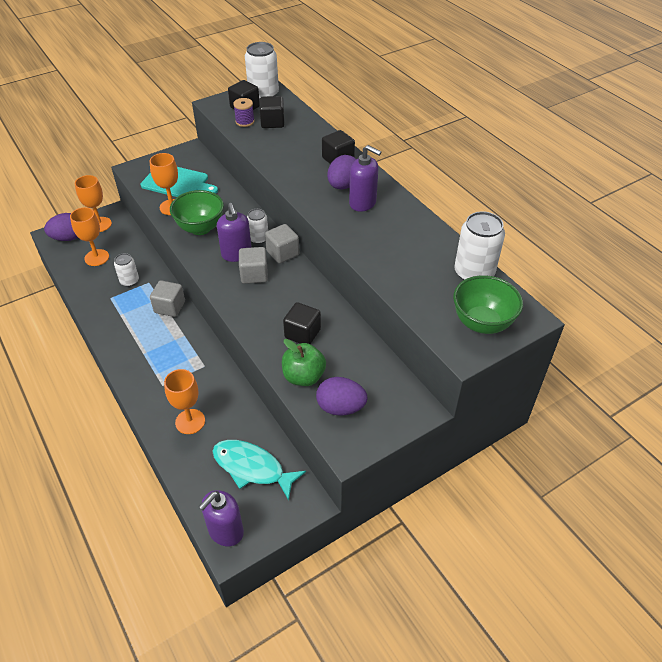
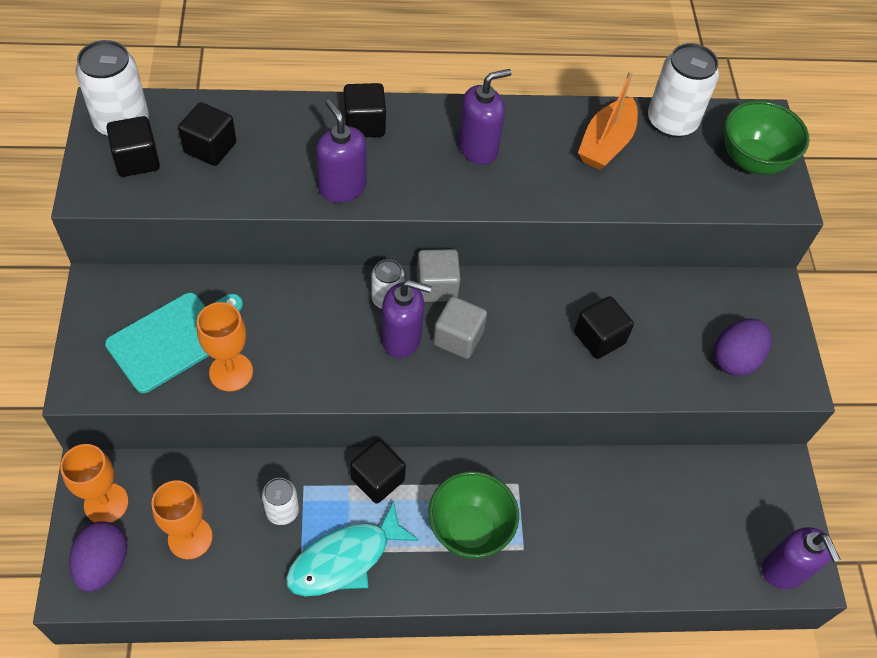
camera: 65 degrees left, 10 degrees up
(170, 307) = (377, 479): grey cube -> black cube
(190, 421) = (604, 541): orange goblet -> none
(200, 228) = (311, 357): green bowl -> green bowl (469, 530)
(245, 122) = (178, 178): purple spool -> none
(252, 468) = (710, 502): turquoise fish -> turquoise fish (345, 559)
(286, 169) = (342, 187): none -> purple soap dispenser
(304, 376) = (670, 371): green apple -> none
(343, 186) = (427, 148): purple egg -> none
(421, 251) = (606, 144): none -> orange boat

